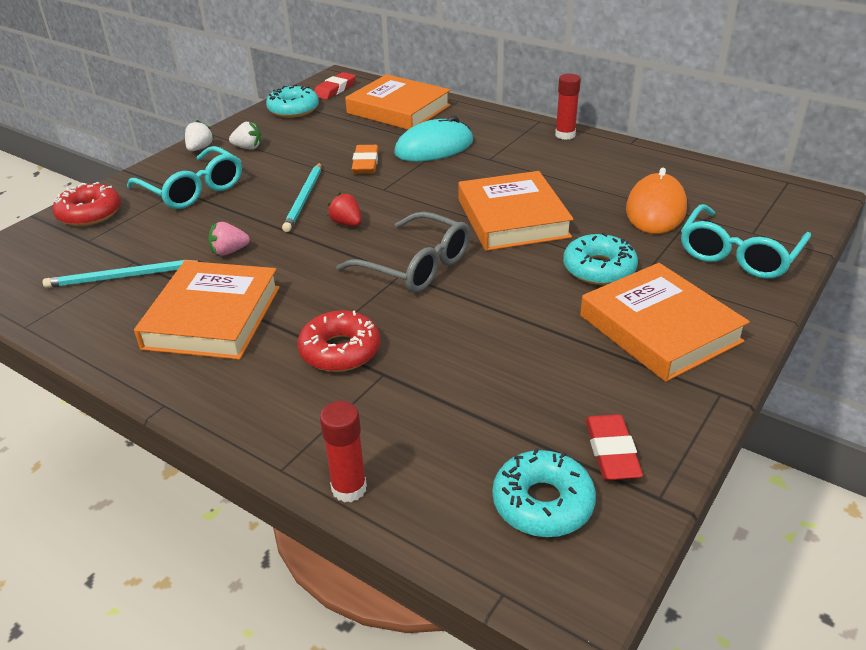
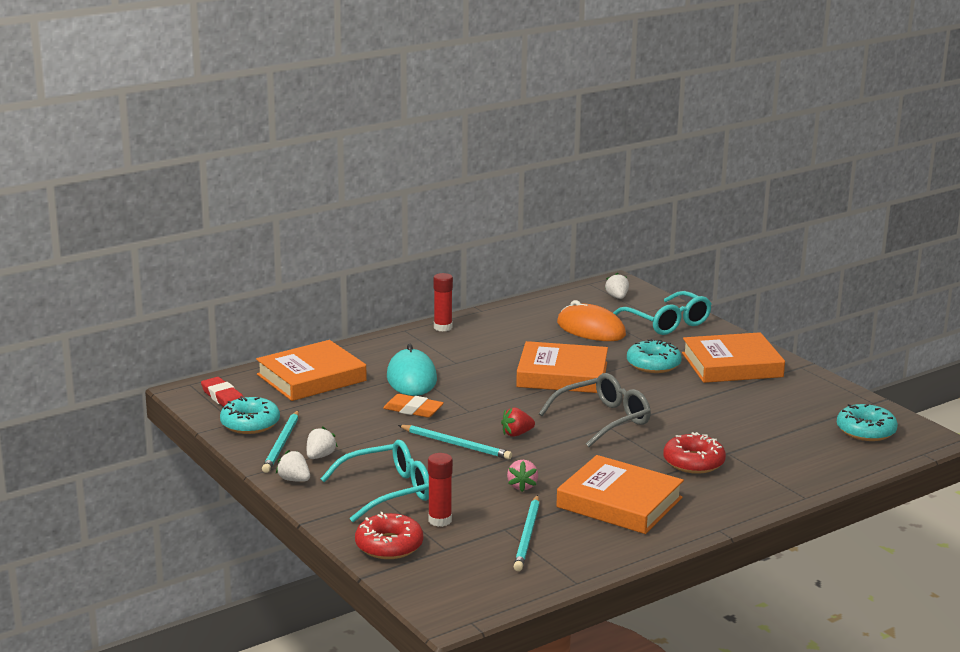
camera: 70 degrees left, 15 degrees down
(263, 129) = (281, 444): none -> turquoise pencil
(349, 488) = (832, 479): red glue stick -> red glue stick (440, 520)
(612, 452) = (835, 405): red eraser -> none
(771, 206) = (617, 297): none -> white strawberry

